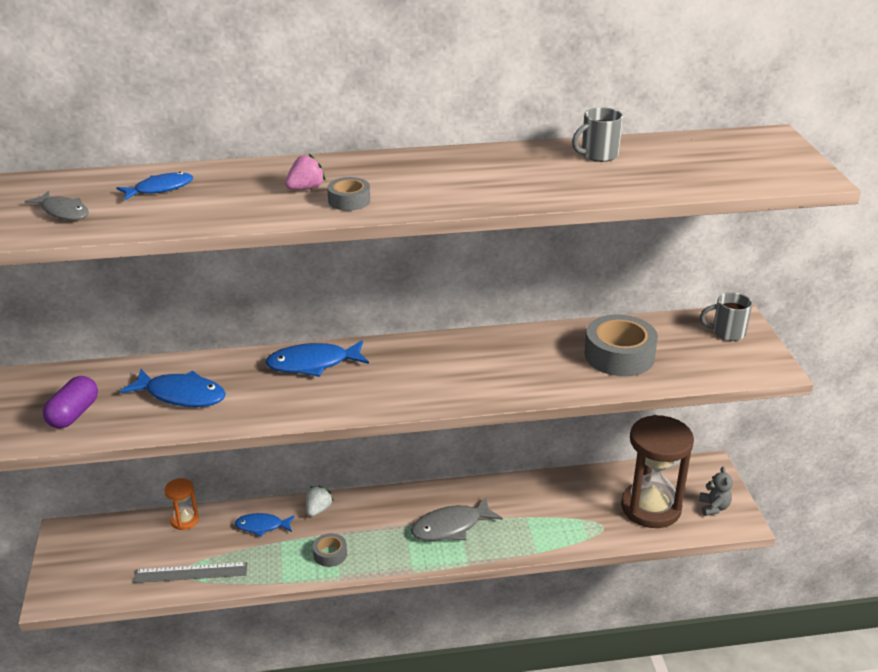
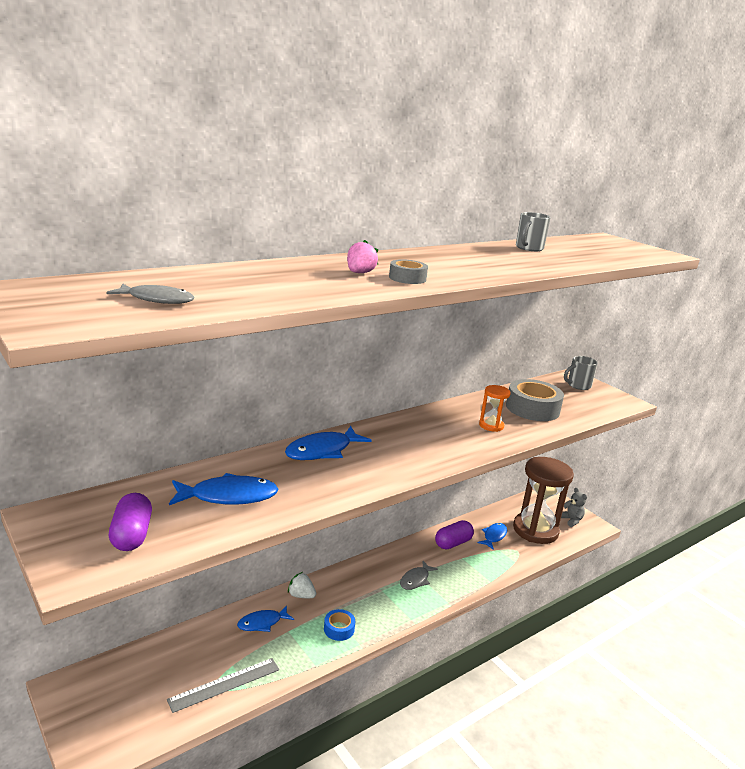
camera: 30 degrees left, 10 degrees down
(160, 189) = (230, 279): blue fish -> blue fish (494, 536)
(184, 520) = (185, 638): orange hourglass -> orange hourglass (491, 425)
(318, 509) = (301, 595): white strawberry -> white strawberry turned 60 degrees counterclockwise
(330, 554) = (339, 629): grey tape -> blue tape
(451, 527) = (415, 580): grey fish -> grey fish, size x0.64
(529, 497) = (453, 543): none -> purple capsule

